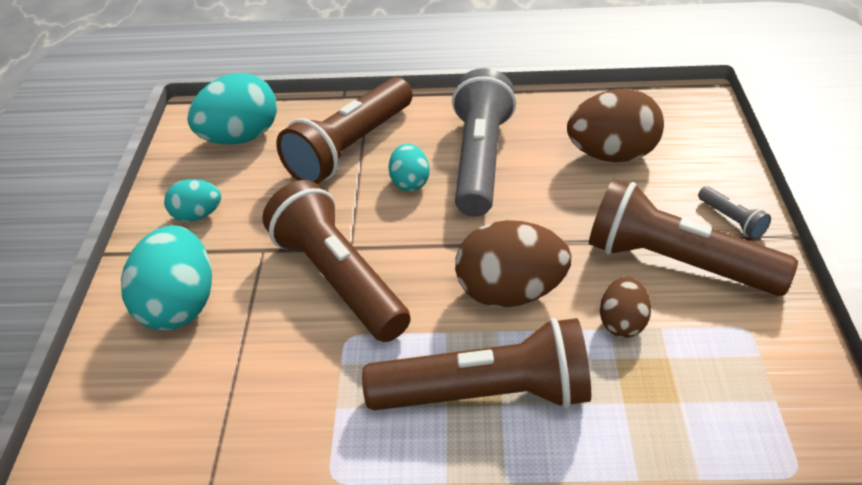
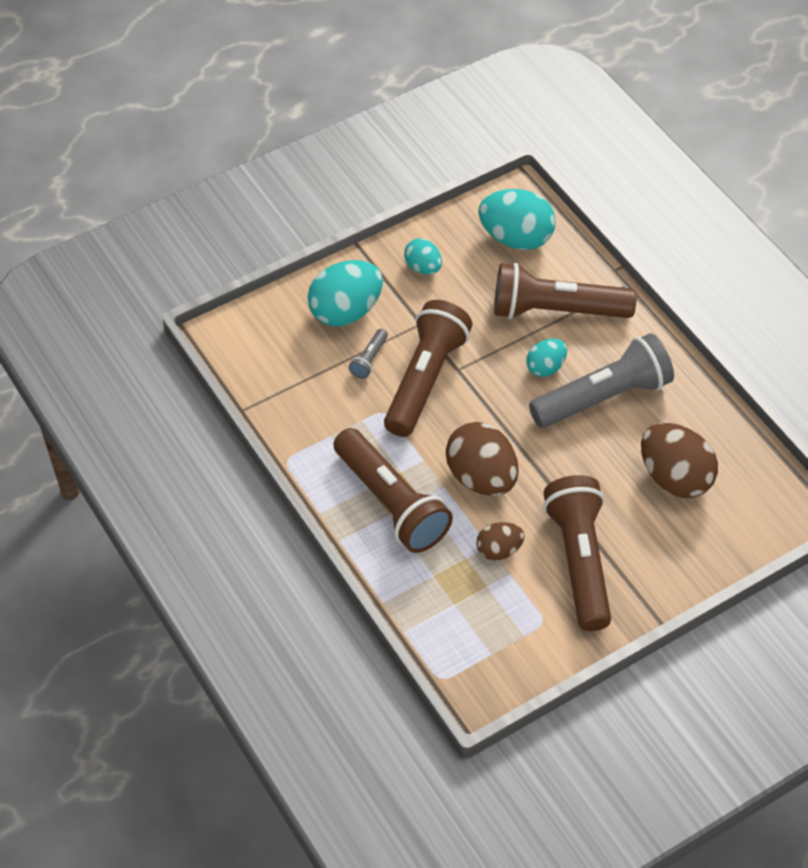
camera: 55 degrees right, 10 degrees up
(731, 220) = (652, 580): grey flashlight -> grey flashlight (369, 359)

